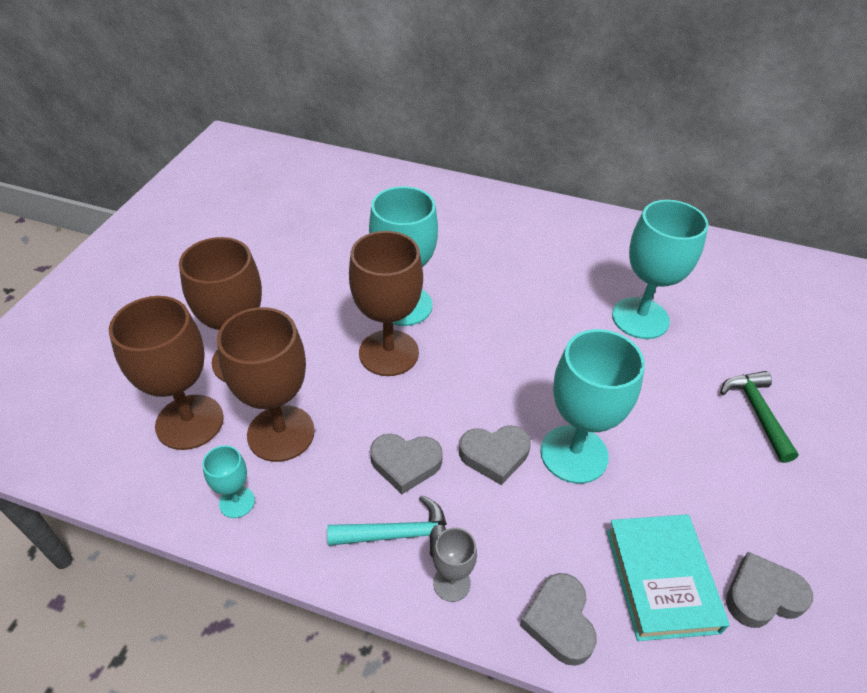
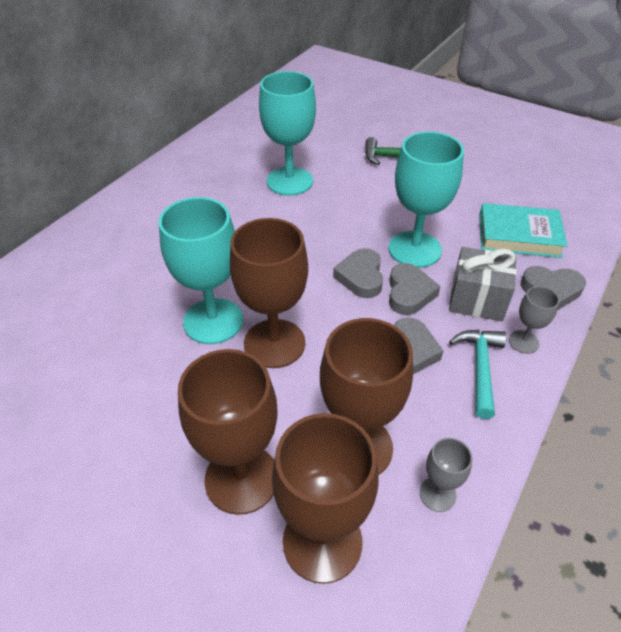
camera: 75 degrees left, 0 degrees up
(237, 502) = (437, 494): turquoise goblet -> grey goblet
(508, 528) = (477, 299): none -> grey gift
(762, 595) = (528, 198): grey heart -> grey heart (361, 277)

